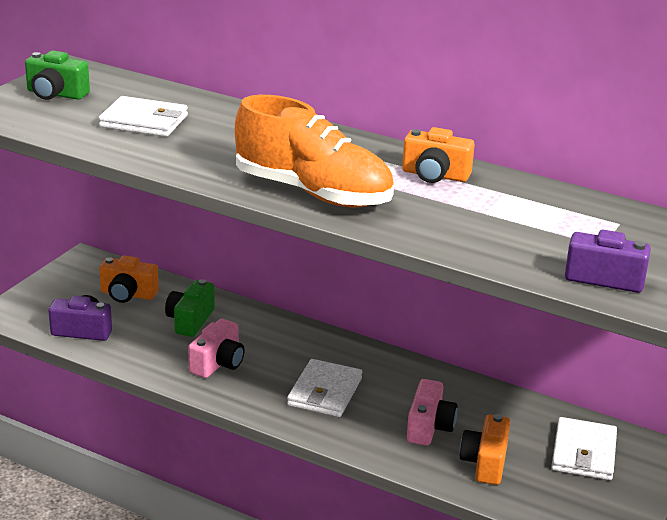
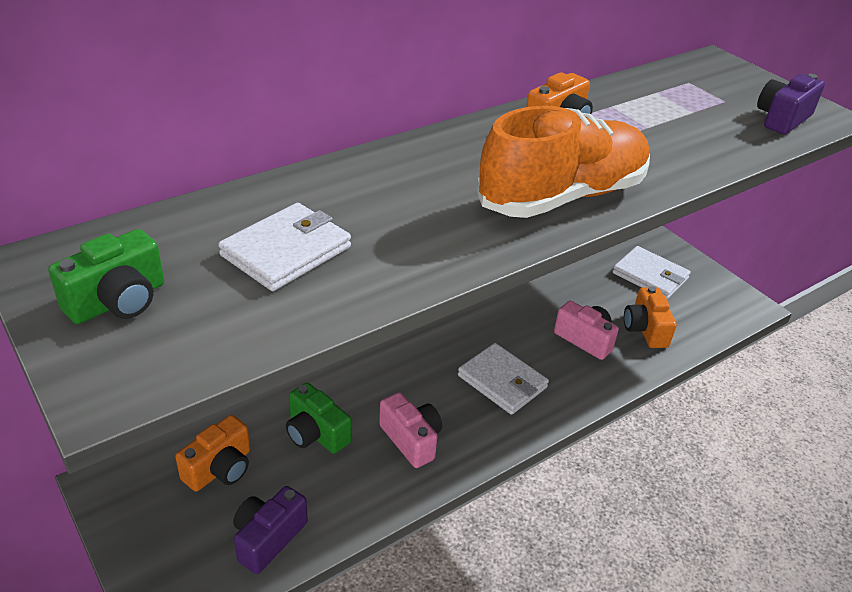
camera: 65 degrees left, 10 degrees up
(485, 463) = (645, 329): orange camera -> orange camera turned 45 degrees clockwise

